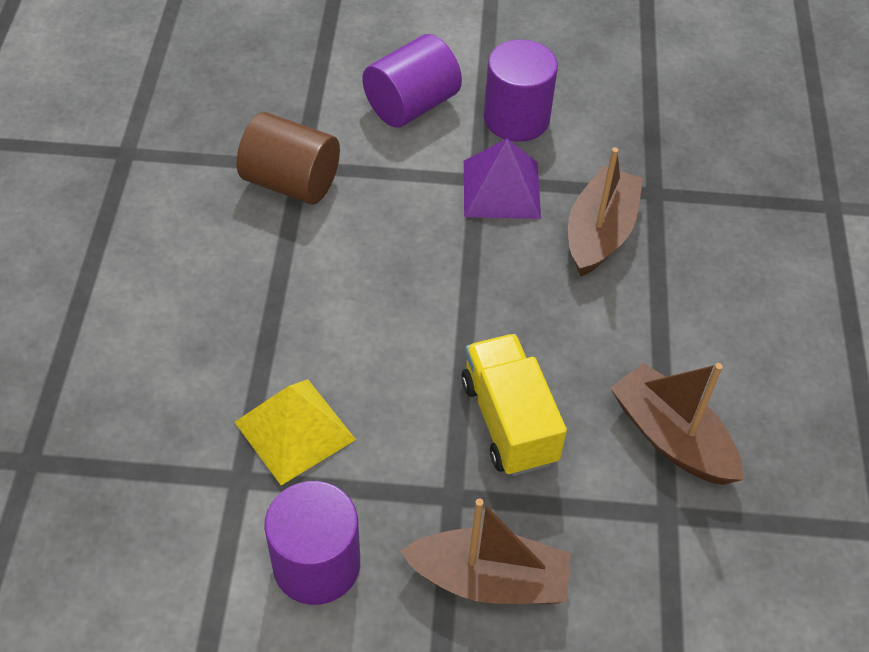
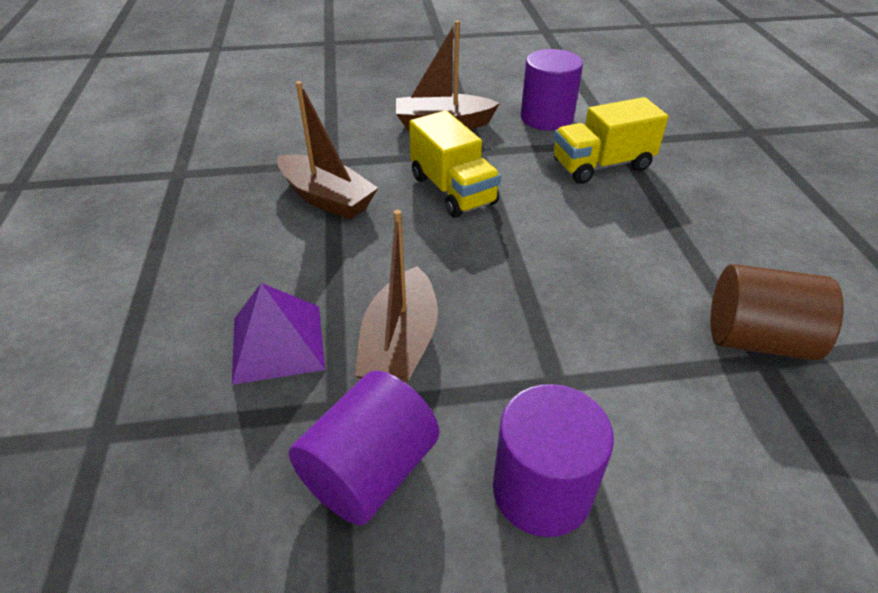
camera: 170 degrees right, 10 degrees down
(294, 431) = (602, 165): yellow pyramid -> yellow truck
(411, 105) = (697, 481): purple cylinder -> purple cylinder (369, 471)
(501, 189) = (524, 376): purple pyramid -> purple pyramid (278, 343)

